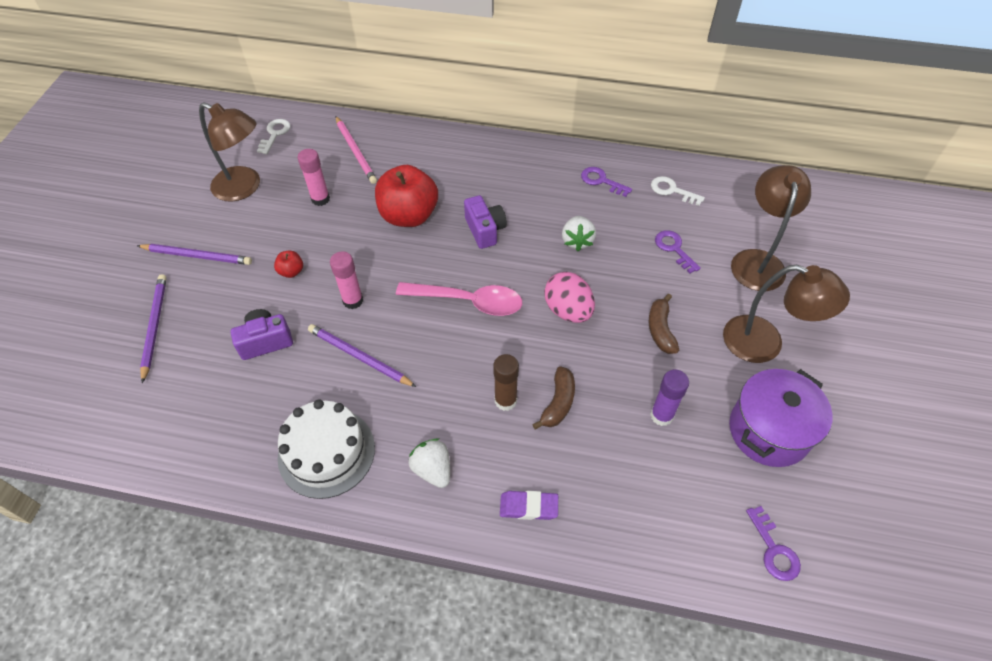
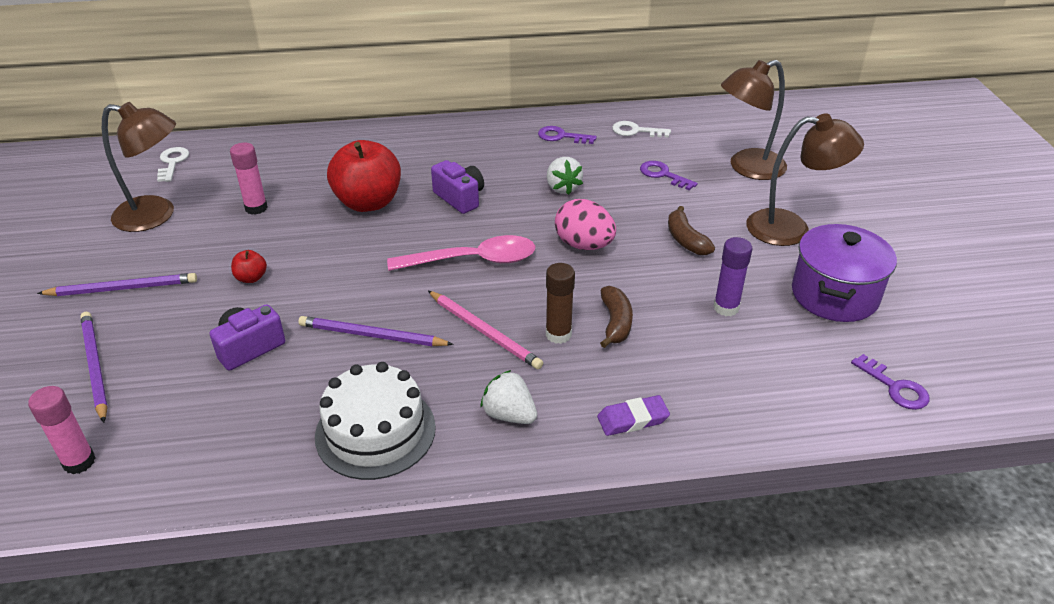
camera: 20 degrees left, 15 degrees down
(353, 300) = (339, 288): pink glue stick -> pink glue stick (79, 462)
(356, 151) = (278, 160): pink pencil -> pink pencil (484, 332)
(757, 261) = (747, 168): brown lamp -> brown lamp turned 105 degrees counterclockwise

